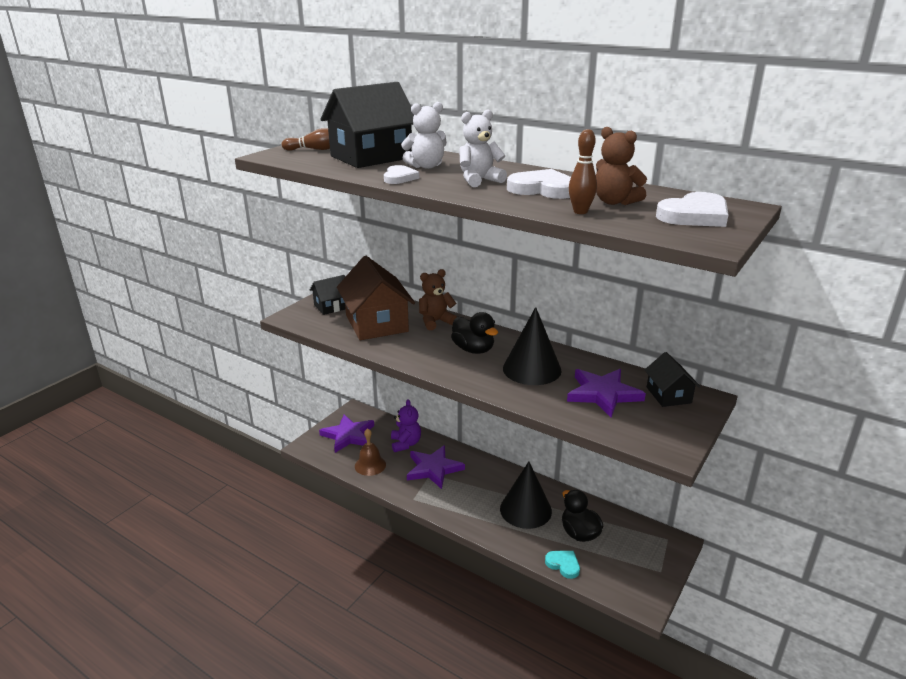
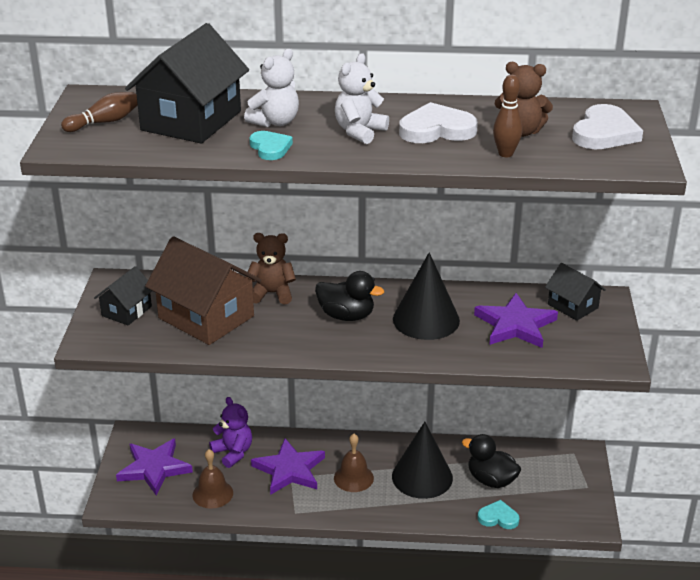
camera: 30 degrees left, 5 degrees up
(399, 178) = (270, 148): white heart -> turquoise heart
(436, 322) = (272, 293): brown teddy bear -> brown teddy bear turned 60 degrees clockwise
(474, 491) = (353, 478): none -> brown bell

